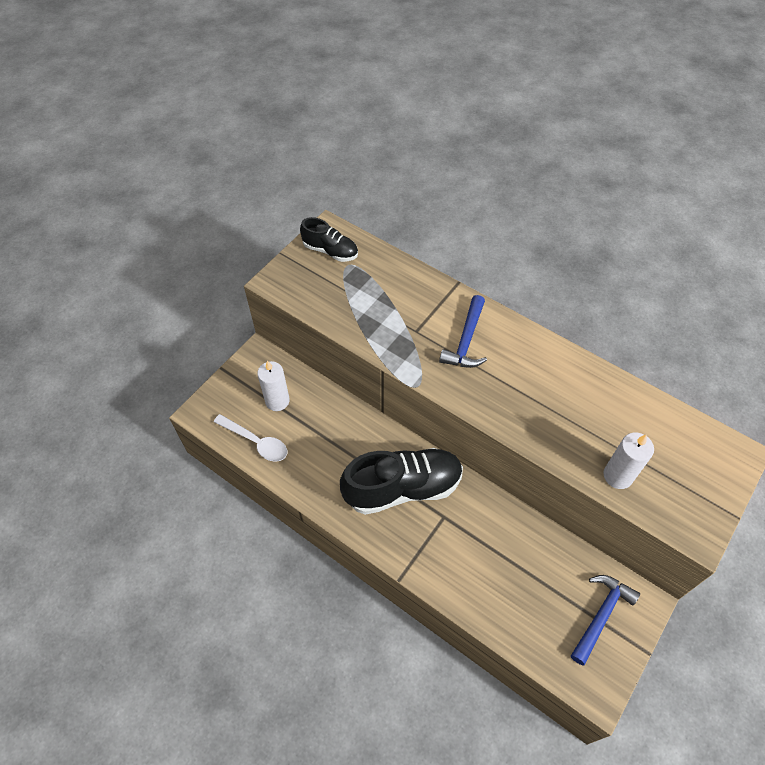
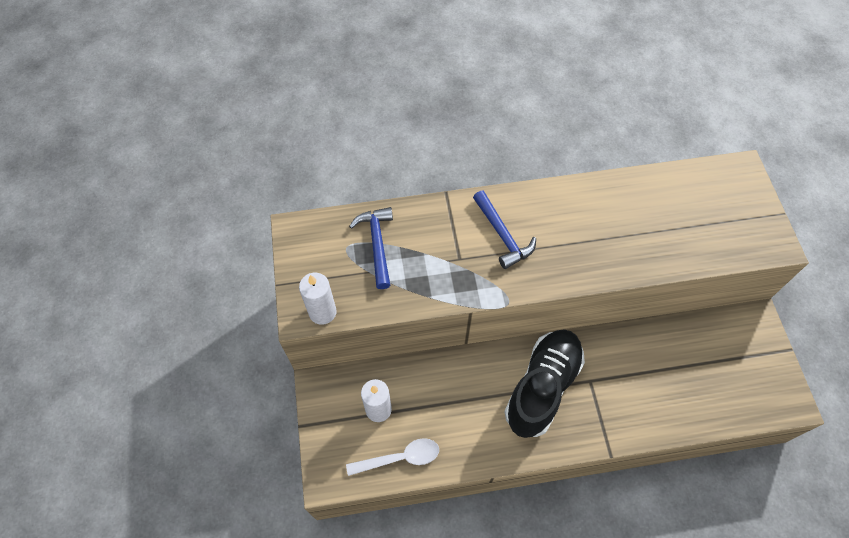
camera: 45 degrees left, 5 degrees up
(330, 251) = (318, 248): black shoe -> none
(601, 615) = (744, 352): blue hammer -> blue hammer (377, 244)
(617, 476) = (697, 248): white candle -> white candle (322, 312)

